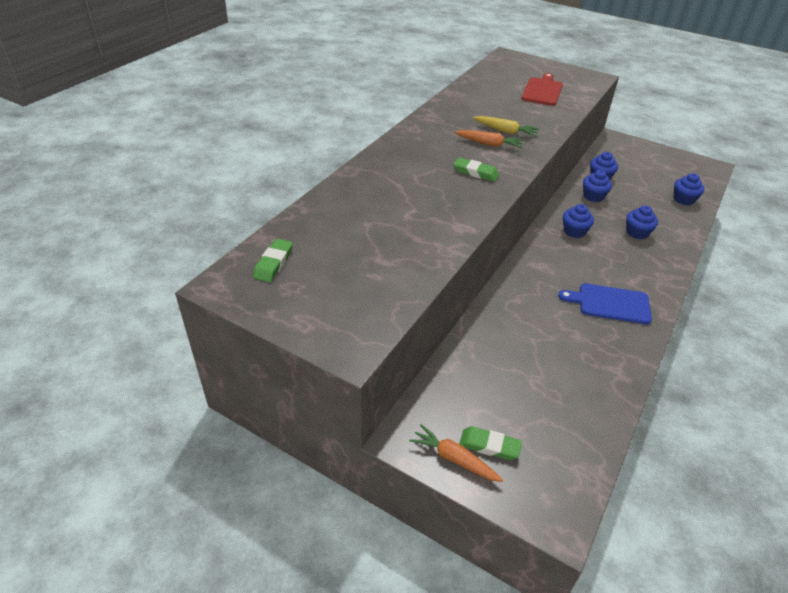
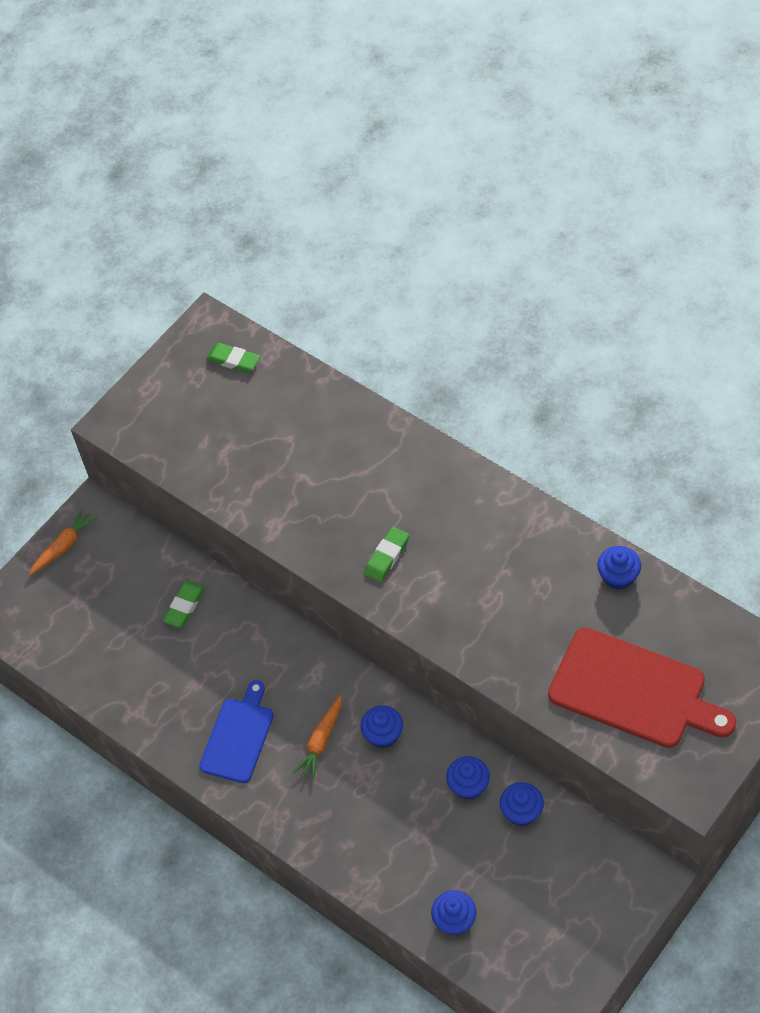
camera: 105 degrees right, 15 degrees up
(489, 144) = (459, 583): orange carrot -> orange carrot (321, 741)
(489, 446) = (71, 576): green eraser -> green eraser (184, 606)
(505, 131) = (495, 610): yellow carrot -> none
(542, 91) = (634, 690): red cutting board -> red cutting board, size x1.59
(637, 233) = (374, 818): blue cupcake -> blue cupcake (618, 576)

